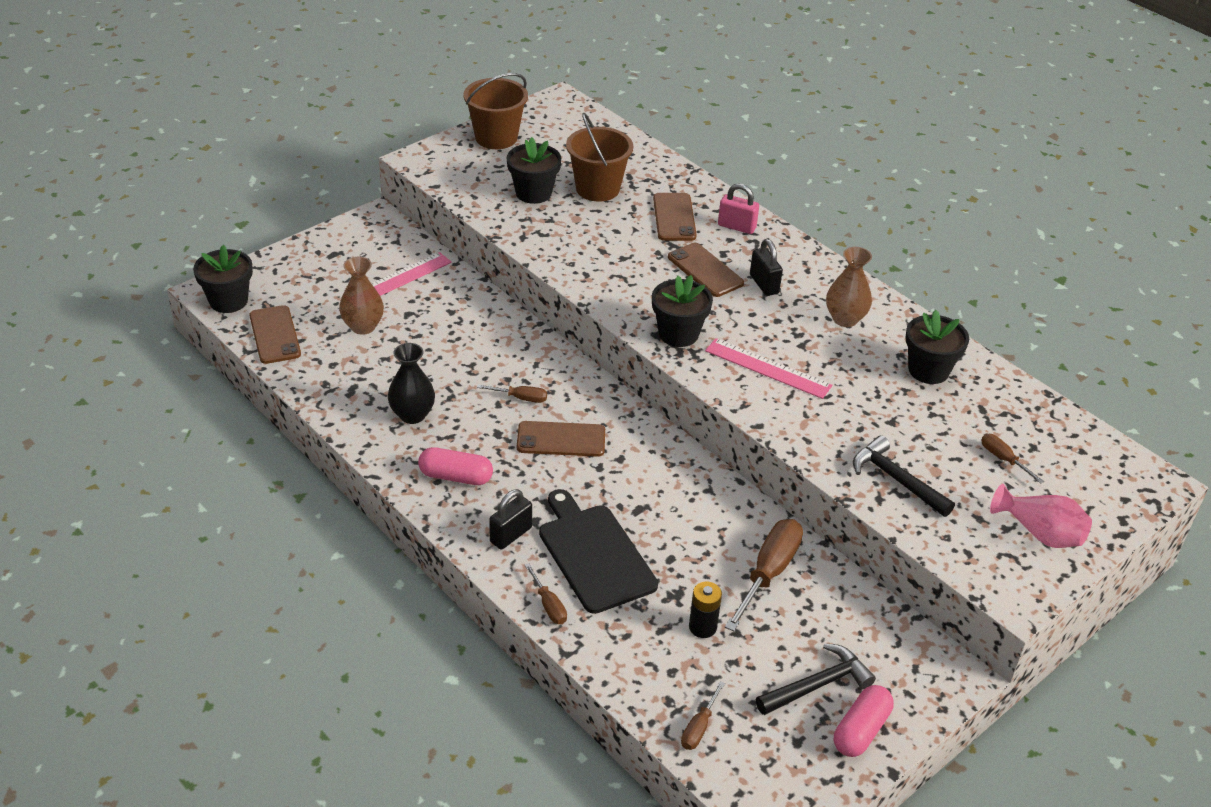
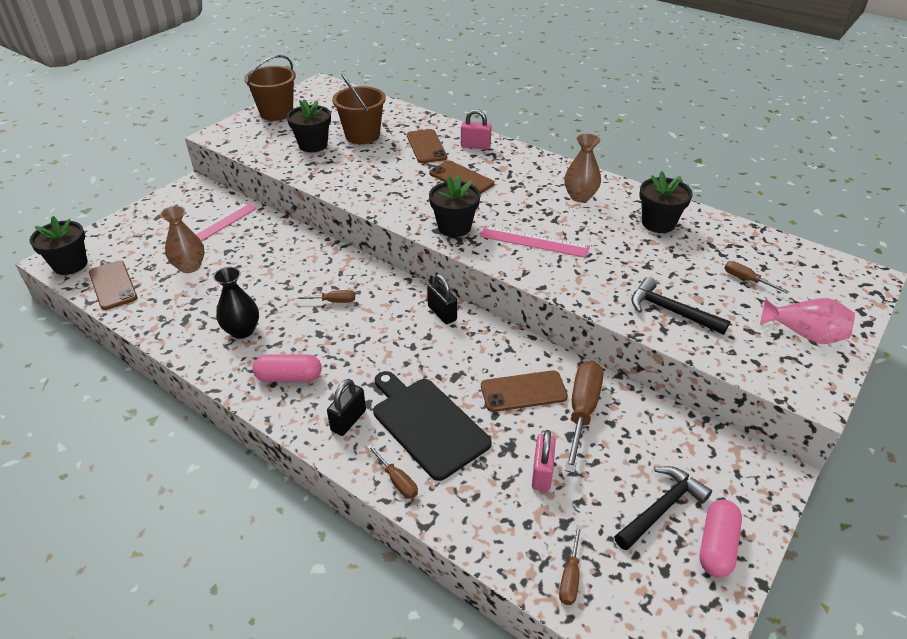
camera: 10 degrees left, 0 degrees up
(561, 439) = (374, 329): brown phone -> brown phone (523, 391)
(702, 627) = (542, 473): black battery -> pink padlock
(764, 284) = (509, 182): black padlock -> black padlock (442, 313)

